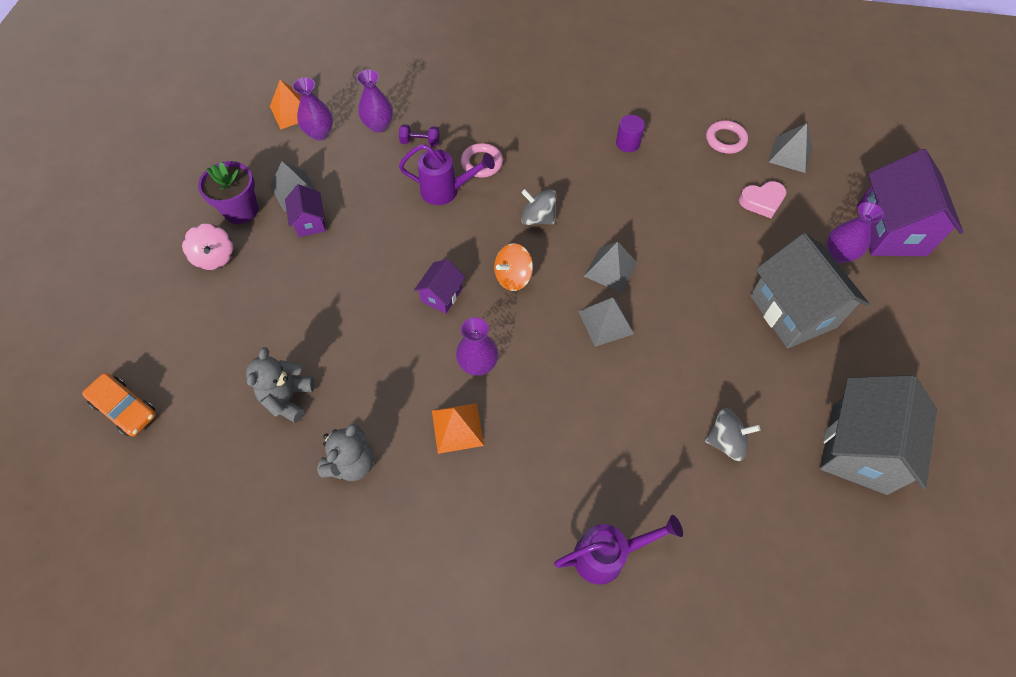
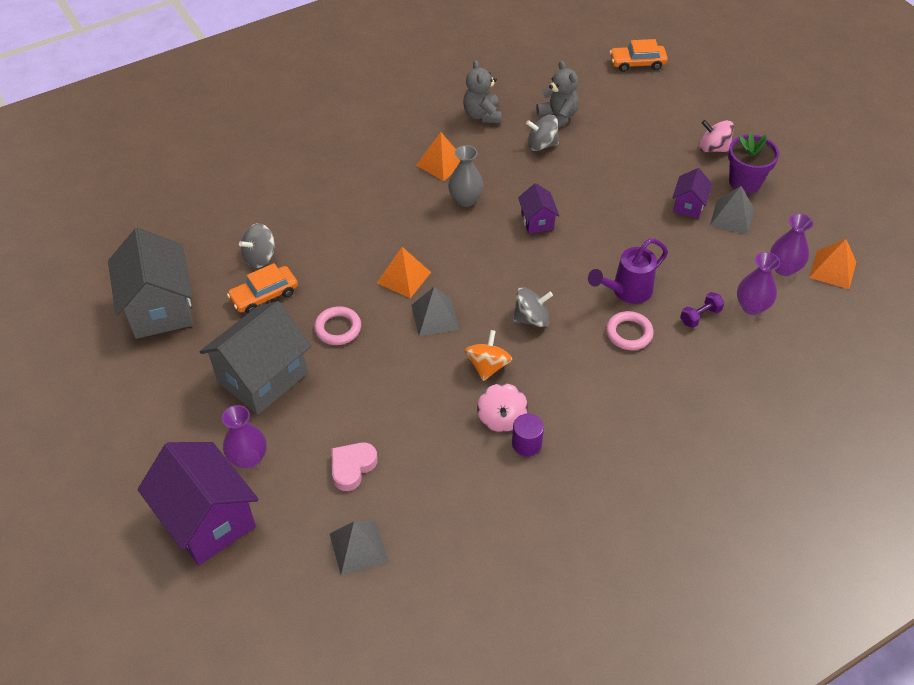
camera: 140 degrees right, 10 degrees down
(310, 222) = (688, 205): purple house -> purple house turned 75 degrees clockwise
(343, 375) = (541, 145): none -> grey spinning top
(478, 364) = (465, 200): purple vase -> grey vase
(513, 277) = (502, 264): orange spinning top -> orange spinning top (487, 366)
(606, 322) = (403, 277): grey pyramid -> orange pyramid
(608, 555) = (294, 162): purple watering can -> none
(629, 167) = (501, 418): none -> pink spinning top
(725, 140) = (436, 518): pink ring -> pink ring (338, 328)
(746, 392) = (264, 295): none -> orange car
(792, 311) = (262, 378): grey house -> grey house turned 75 degrees counterclockwise

